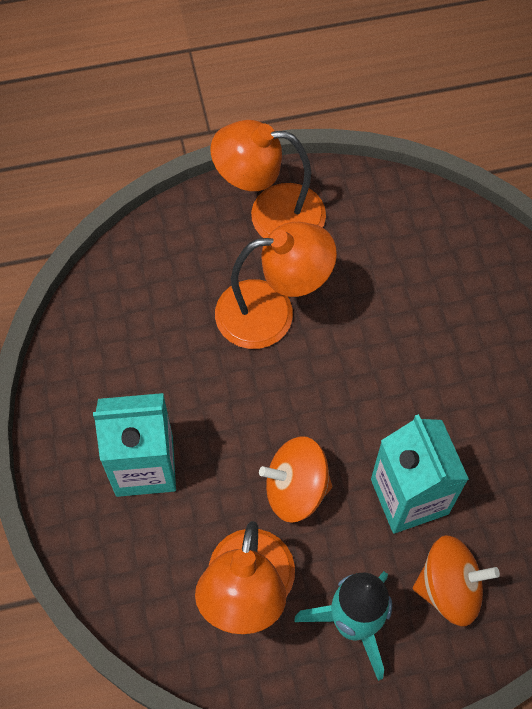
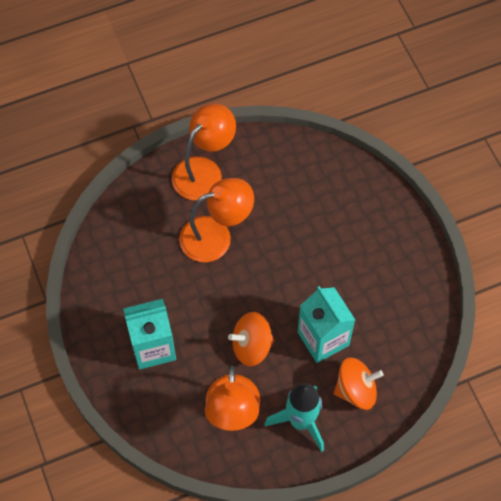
camera: 10 degrees left, 0 degrees up
(271, 214) = (204, 171): orange lamp -> orange lamp turned 135 degrees clockwise

